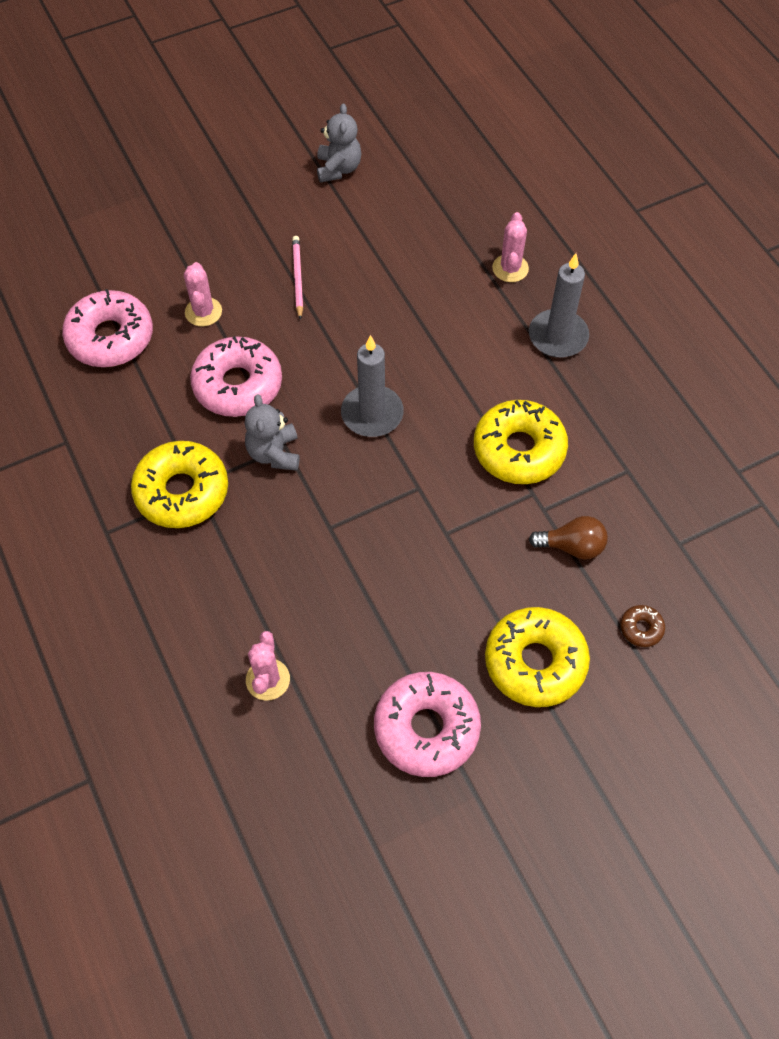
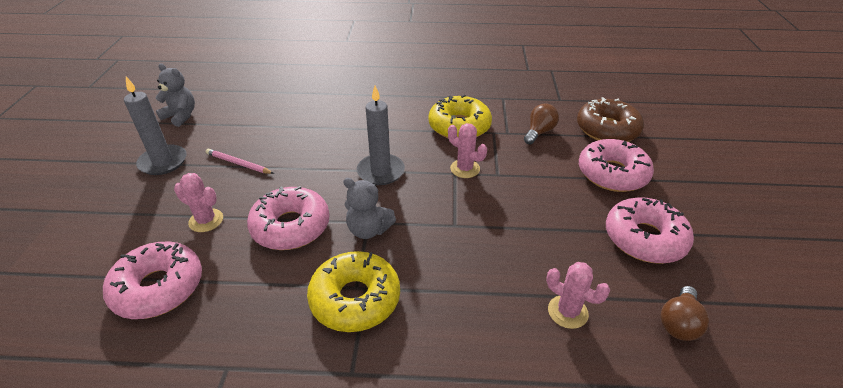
camera: 60 degrees left, 20 degrees down
(311, 789) = (678, 323): none -> brown light bulb
(510, 268) = (335, 85): pink cactus -> pink cactus (465, 169)
(535, 662) = (612, 174): yellow donut -> pink donut
(558, 336) = (396, 87): grey candle -> grey candle (163, 162)
(641, 628) = (607, 129): brown donut -> brown donut, size x2.30

